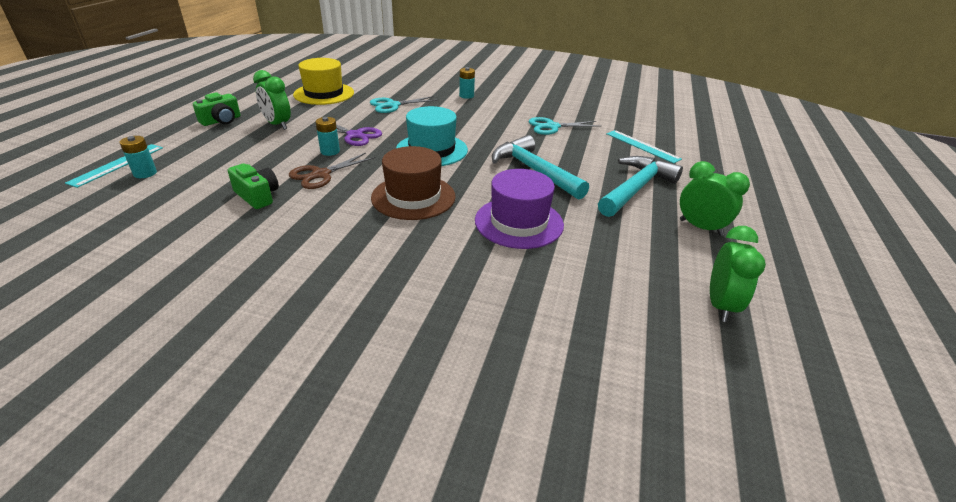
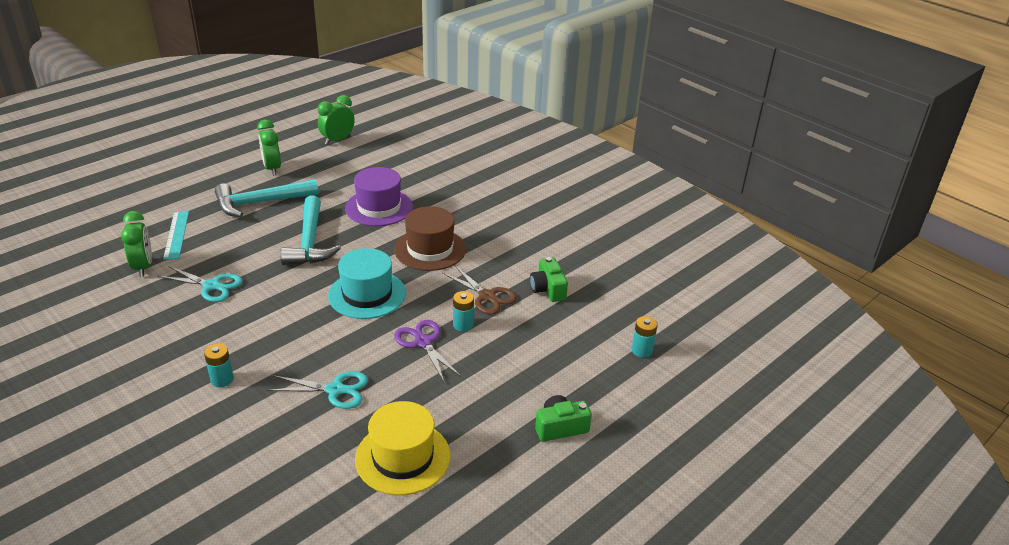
camera: 150 degrees left, 0 degrees up
(117, 165) = (670, 374): turquoise ruler -> none
(277, 125) = (496, 393): green clock -> green clock (143, 267)
(321, 174) = (487, 296): brown scissors -> brown scissors turned 60 degrees clockwise

